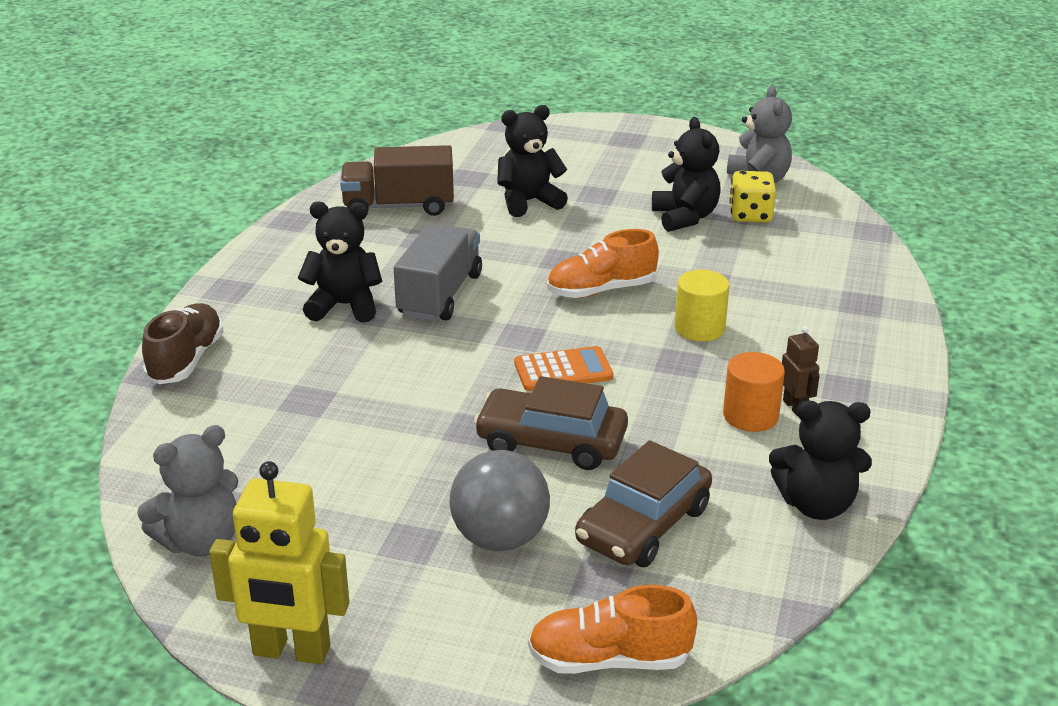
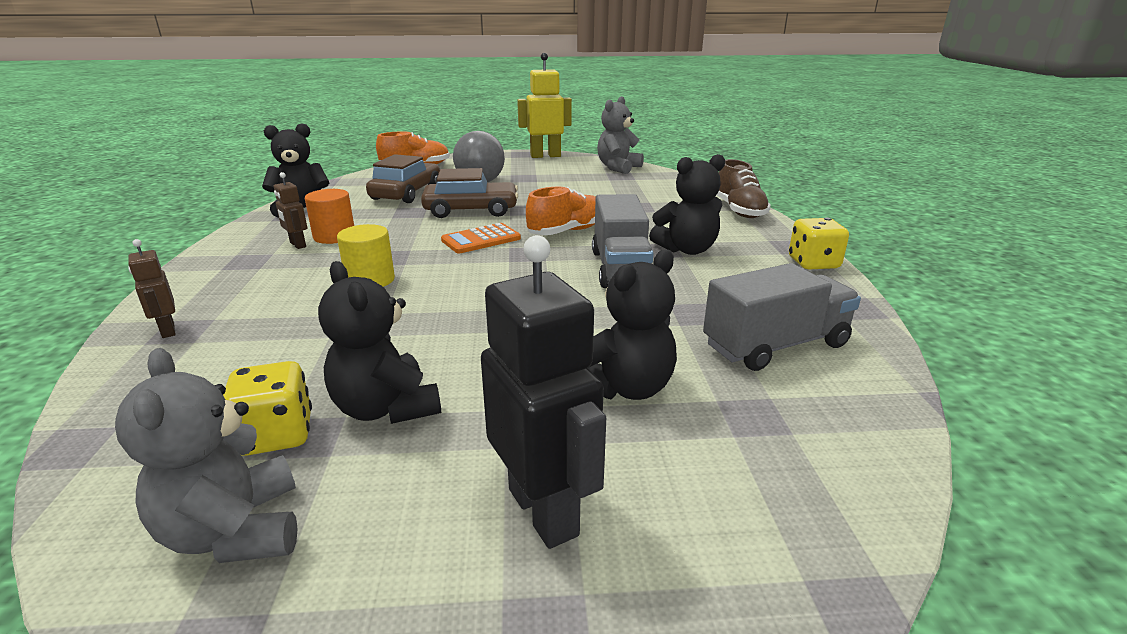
camera: 160 degrees right, 5 degrees down
(247, 264) = (813, 263): none -> yellow dice
(399, 206) = (775, 345): brown truck -> grey truck
(601, 290) = (473, 295): orange shoe -> orange shoe (567, 231)
(611, 164) = (544, 511): none -> black robot
(871, 304) = (167, 330): none -> brown robot

